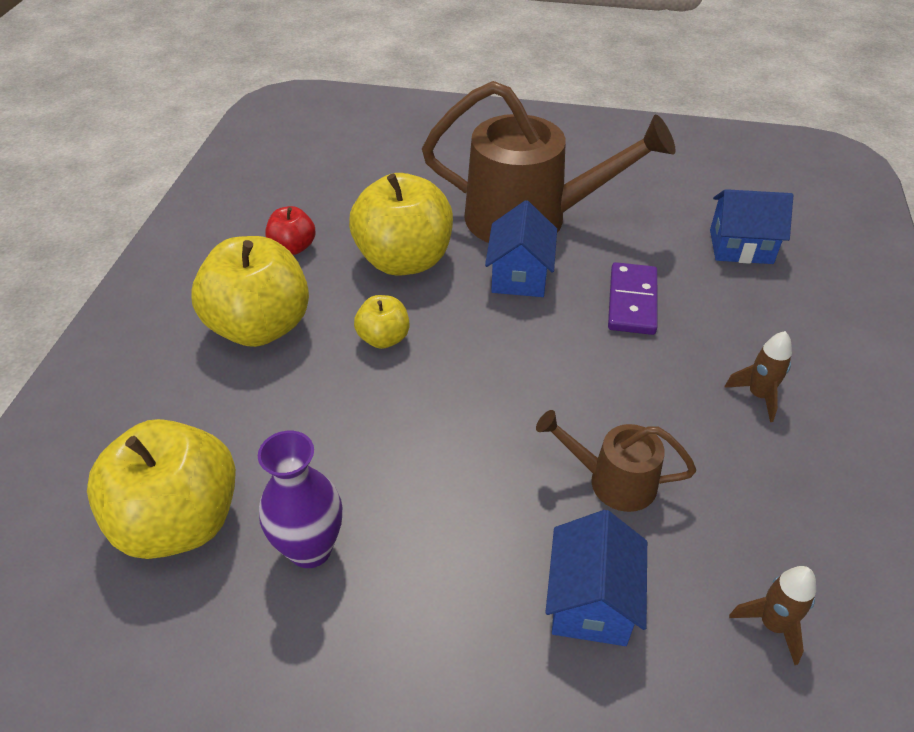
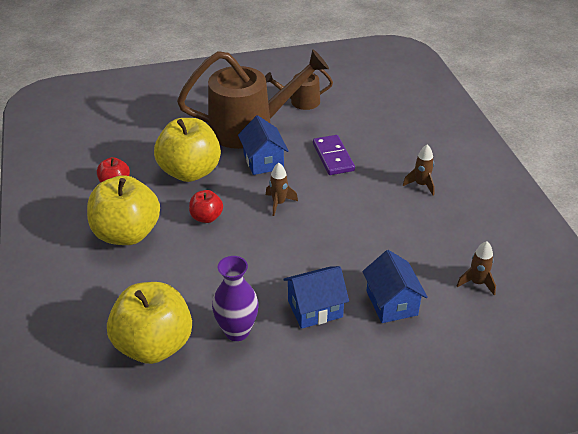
camera: 25 degrees left, 5 degrees down
(383, 338) = (206, 217): yellow apple -> red apple
(503, 351) = (279, 203): none -> brown rocket
(612, 481) = (372, 247): brown watering can -> brown watering can (300, 102)
(741, 246) = (374, 112): blue house -> blue house (315, 309)

